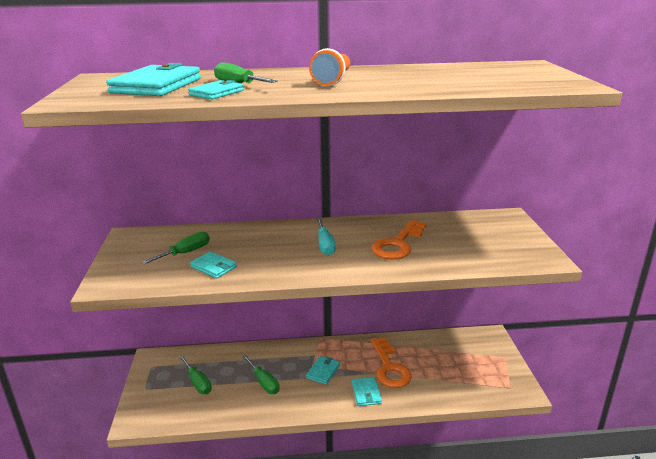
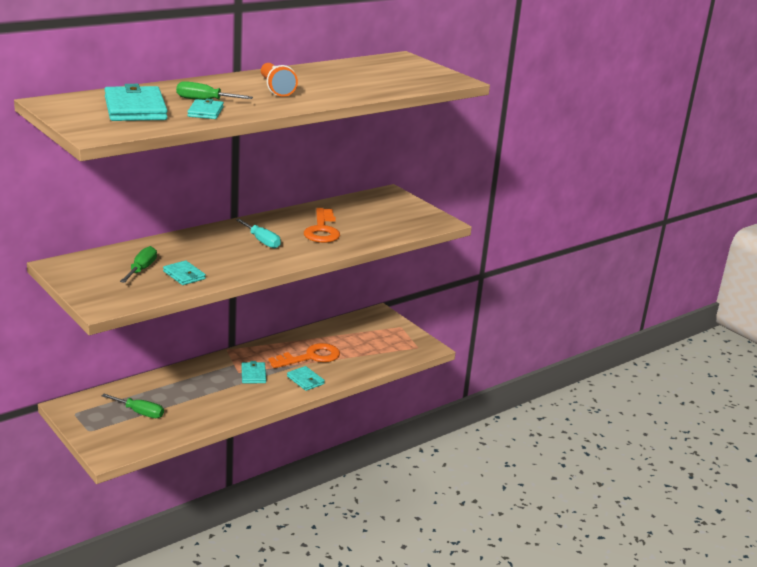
camera: 35 degrees left, 0 degrees up
(214, 267) = (184, 275): turquoise wallet -> turquoise wallet turned 45 degrees clockwise
(264, 383) = (205, 396): green screwdriver -> none
(389, 367) = (310, 357): orange key -> orange key turned 75 degrees counterclockwise

